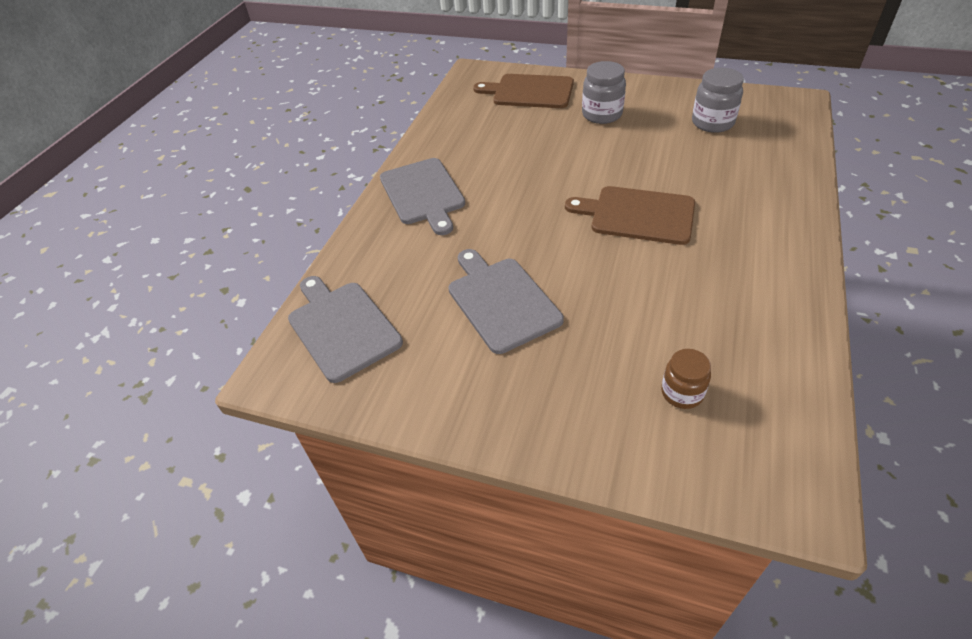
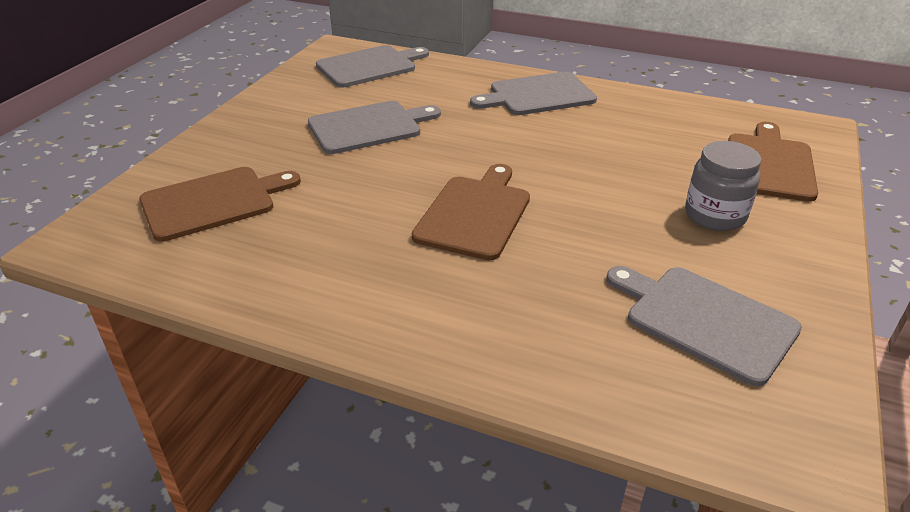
camera: 90 degrees right, 10 degrees down
(682, 393) = (213, 202): brown jar -> brown cutting board
(712, 123) = (704, 320): grey jar -> grey cutting board

